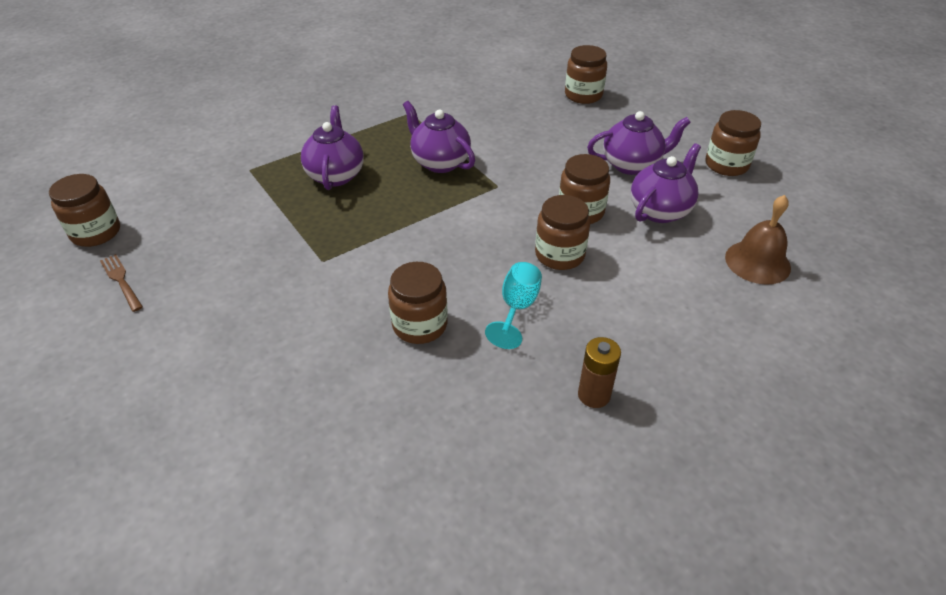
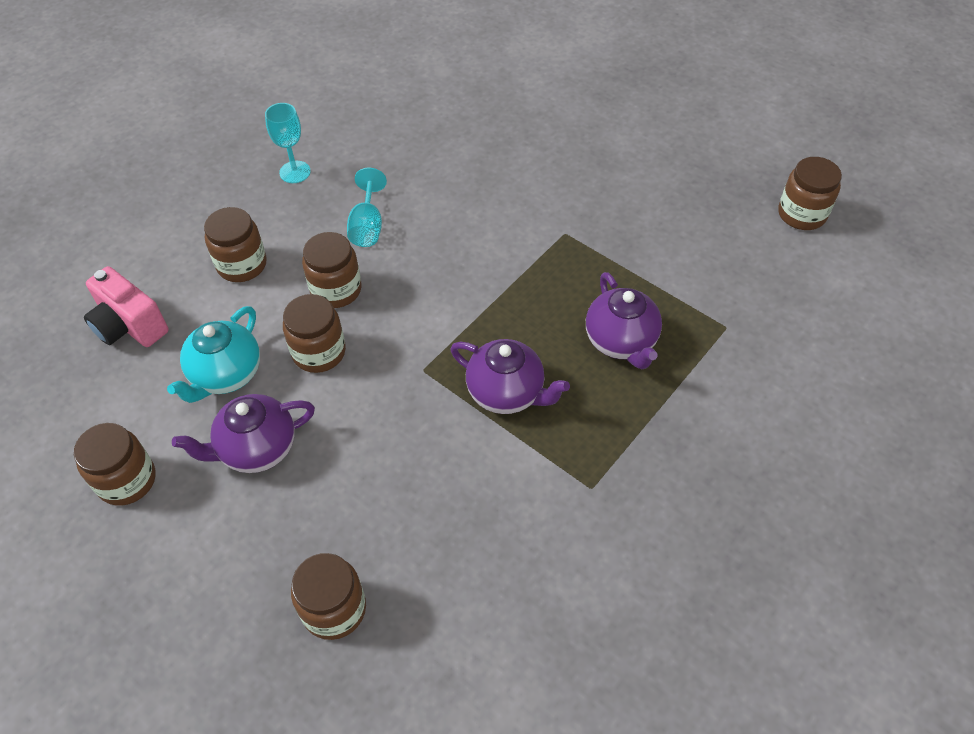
camera: 165 degrees right, 10 degrees up
(121, 281) = (726, 177): brown fork -> none
(420, 325) = (447, 194): brown jar -> brown jar (242, 265)
(594, 395) = (295, 172): brown battery -> turquoise goblet
(660, 210) = (226, 375): purple teapot -> turquoise teapot
(757, 262) = (130, 326): brown bell -> pink camera

